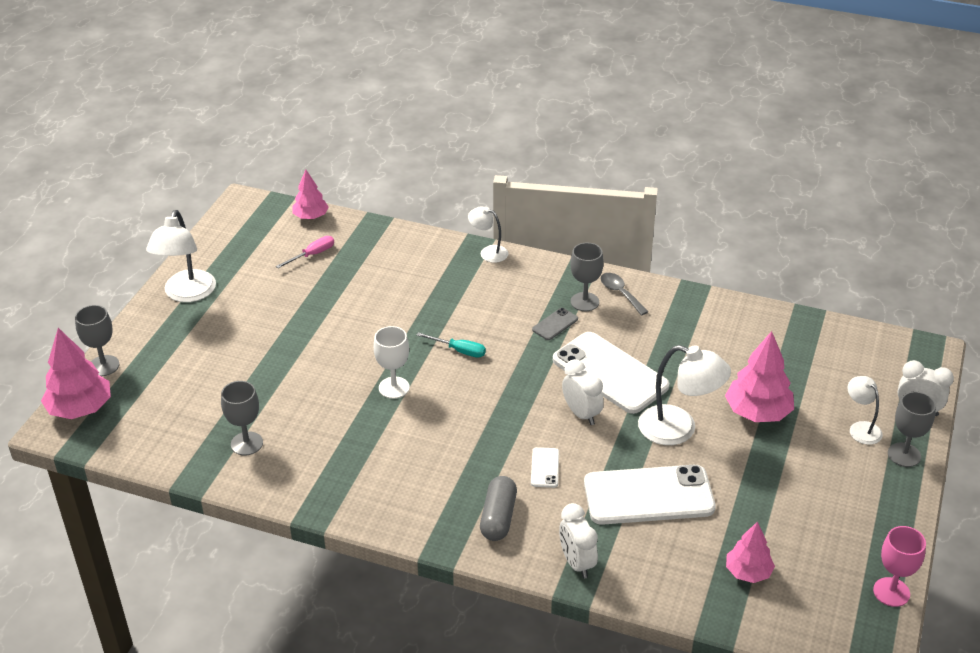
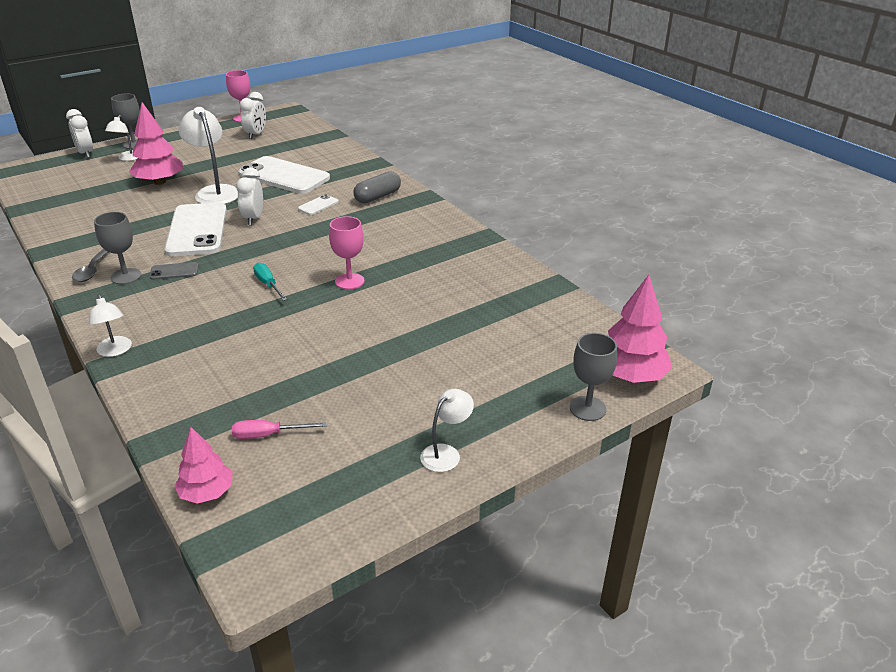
camera: 145 degrees left, 5 degrees down
(187, 294) = (446, 453): white lamp -> white lamp, size x0.56
(246, 443) = (499, 291): grey goblet -> none
(394, 388) = (349, 281): white goblet -> pink goblet
(577, 563) = (363, 169): white clock -> white clock (256, 135)
(748, 572) = (289, 141): pink tree -> none

